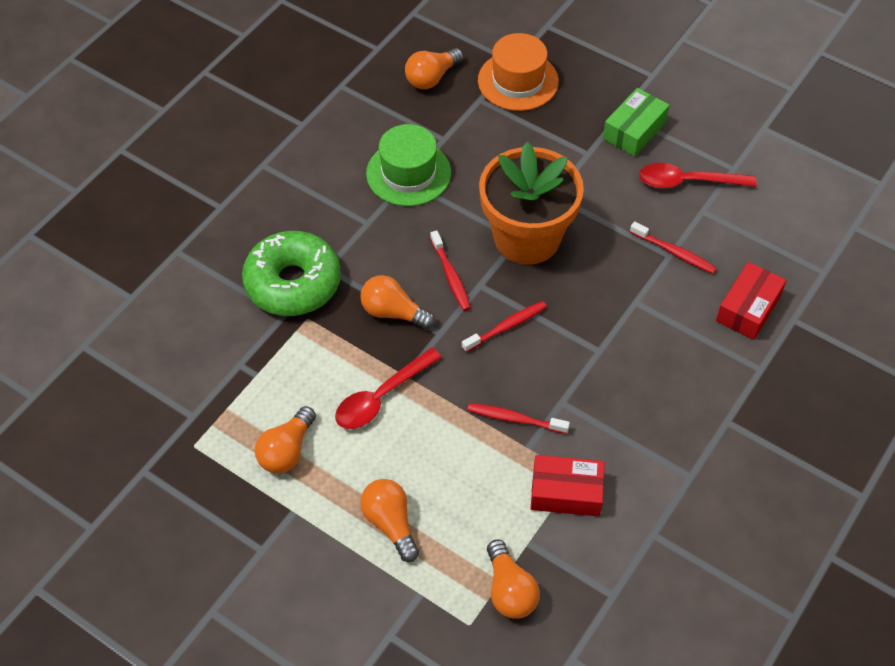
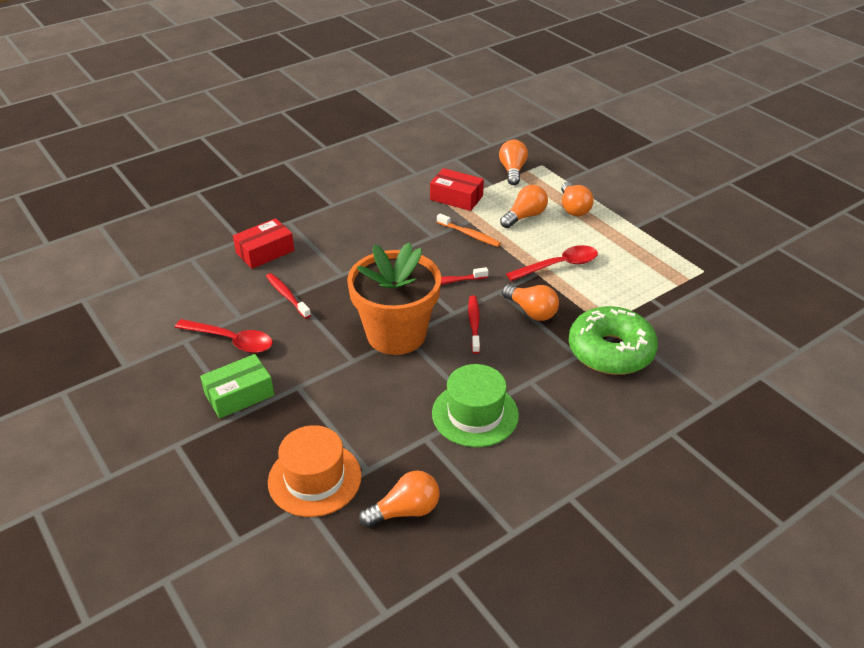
camera: 160 degrees left, 15 degrees down
(287, 450) = (635, 254): orange light bulb -> orange light bulb (525, 216)
(515, 419) = (469, 234): red toothbrush -> orange toothbrush

